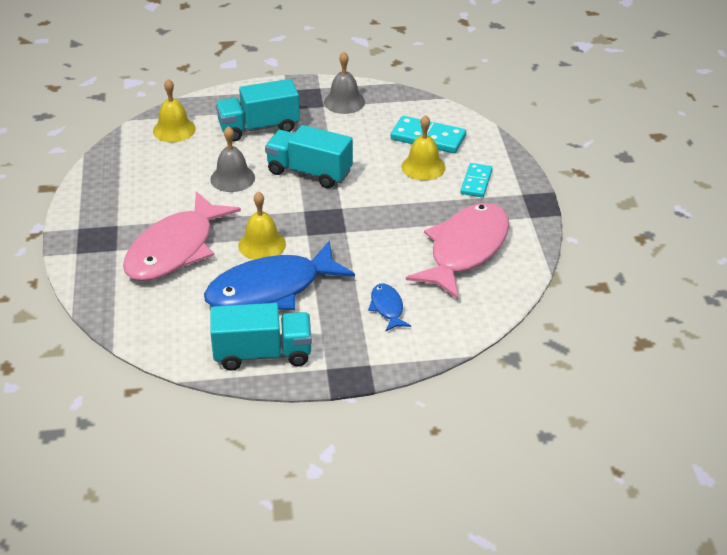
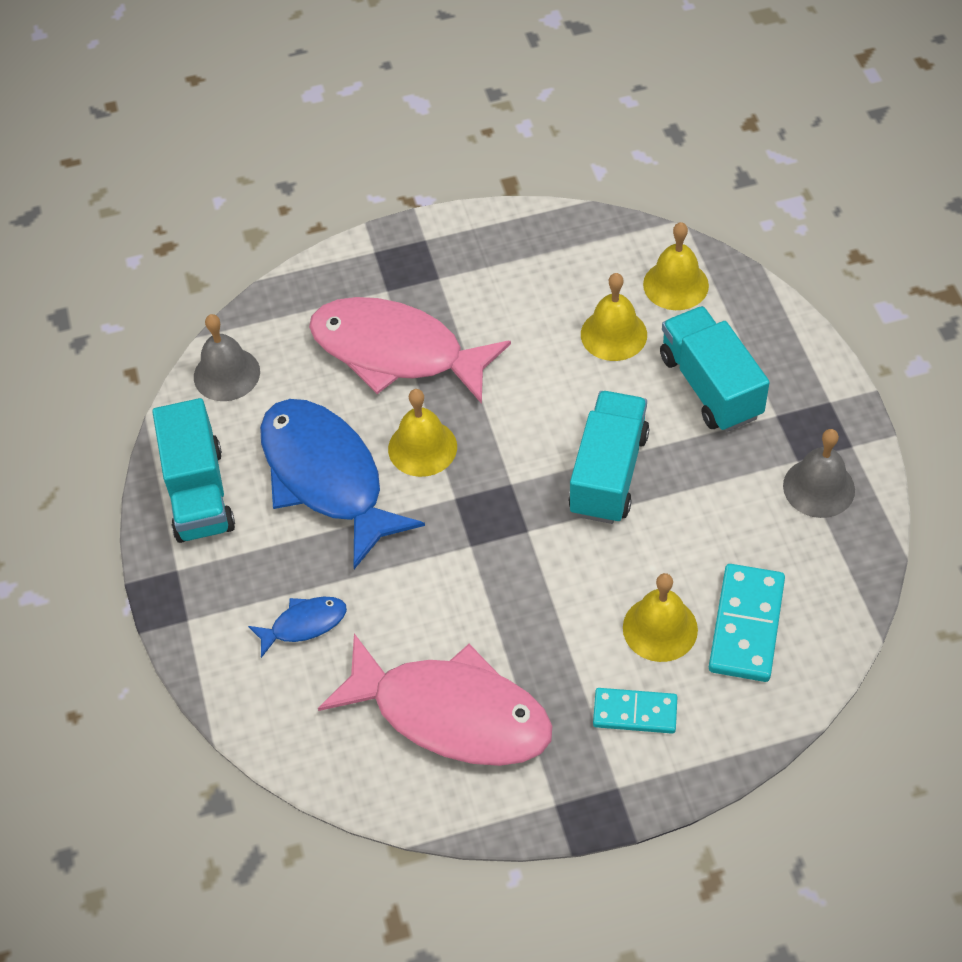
camera: 85 degrees right, 15 degrees up
(202, 158) = (613, 334): none -> yellow bell
(232, 178) = (571, 381): grey bell -> grey bell (226, 374)

